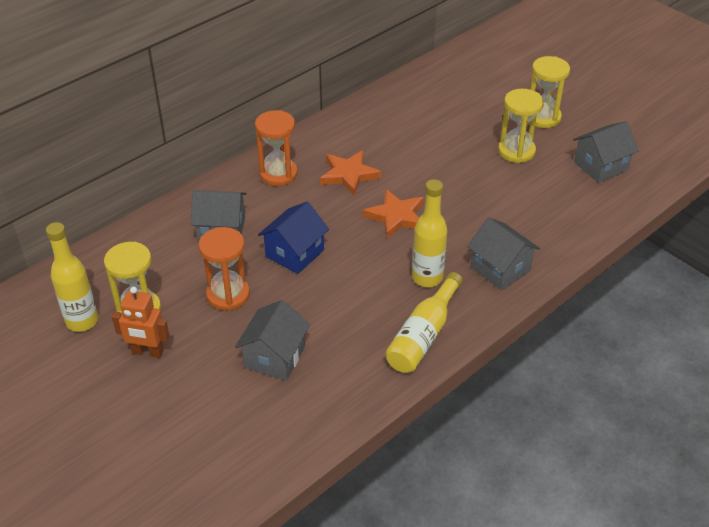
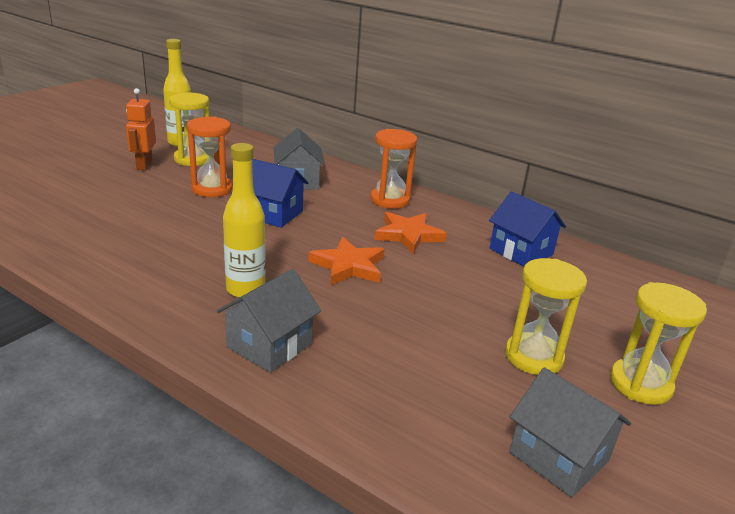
camera: 75 degrees right, 15 degrees down
(275, 357) = (129, 213): grey house -> none
(384, 120) = (521, 252): none -> blue house
(423, 335) = (148, 290): yellow bottle -> none

